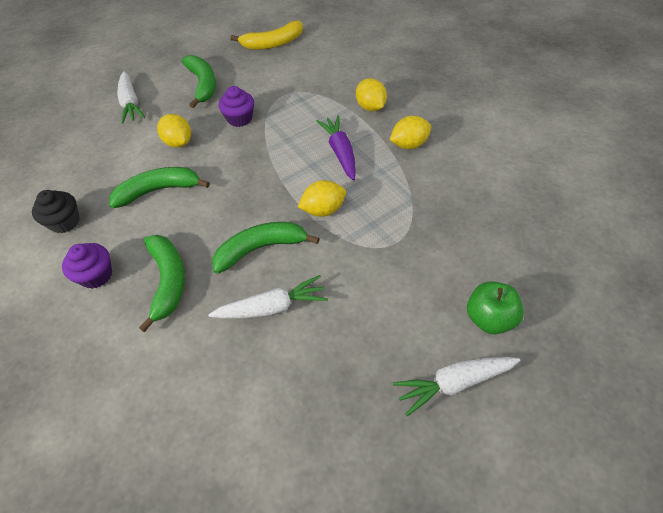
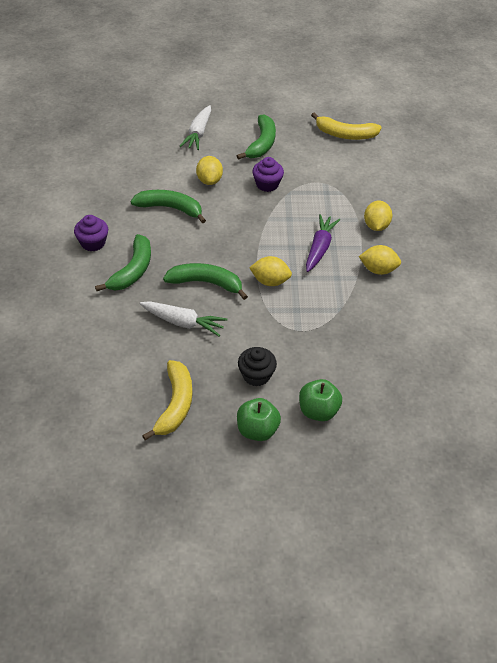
camera: 30 degrees right, 5 degrees down
(65, 222) = (97, 198): black cupcake -> black cupcake (256, 375)
(343, 414) = (175, 404): none -> yellow banana
(454, 383) = (257, 430): white carrot -> green apple

